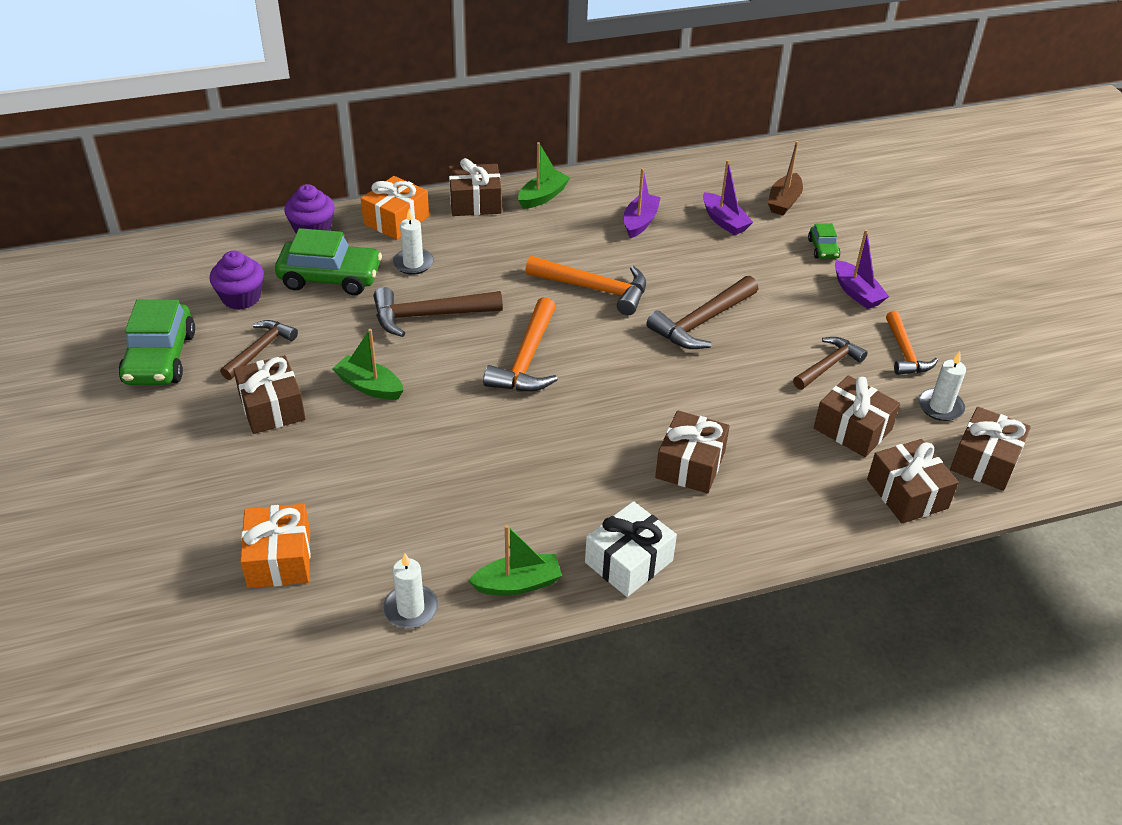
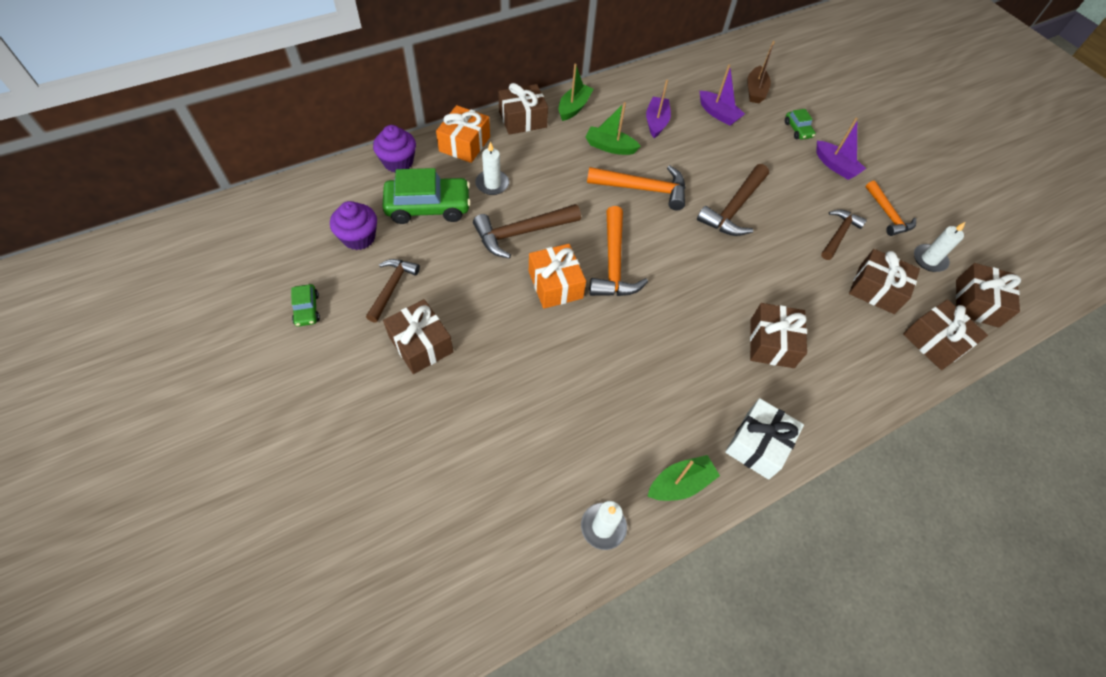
camera: 15 degrees left, 15 degrees up
(160, 358) = (307, 309): green car -> green car, size x0.49
(279, 559) = (477, 498): orange gift -> orange gift (555, 284)
(369, 386) = (496, 310): green boat -> green boat (610, 147)

